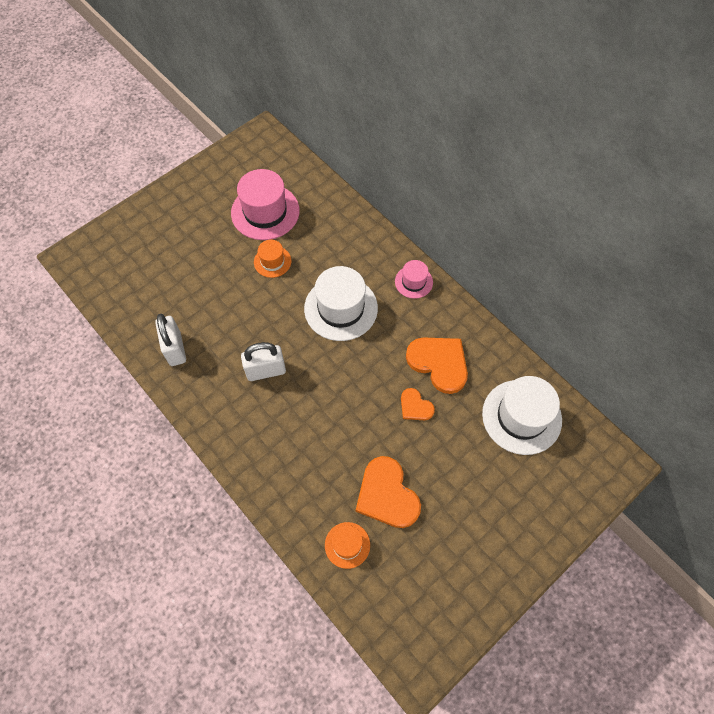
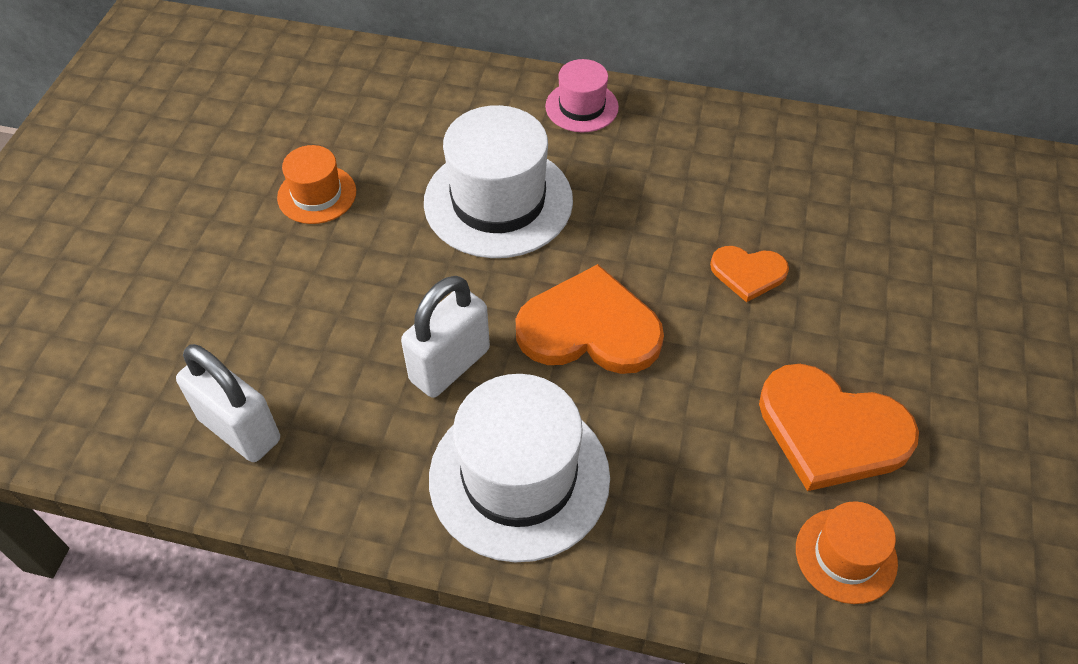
camera: 35 degrees left, 10 degrees down
(265, 212) = (241, 130): pink hat -> none
(439, 363) = (725, 193): orange heart -> orange heart (589, 328)
(521, 417) = (910, 197): white hat -> white hat (519, 477)

